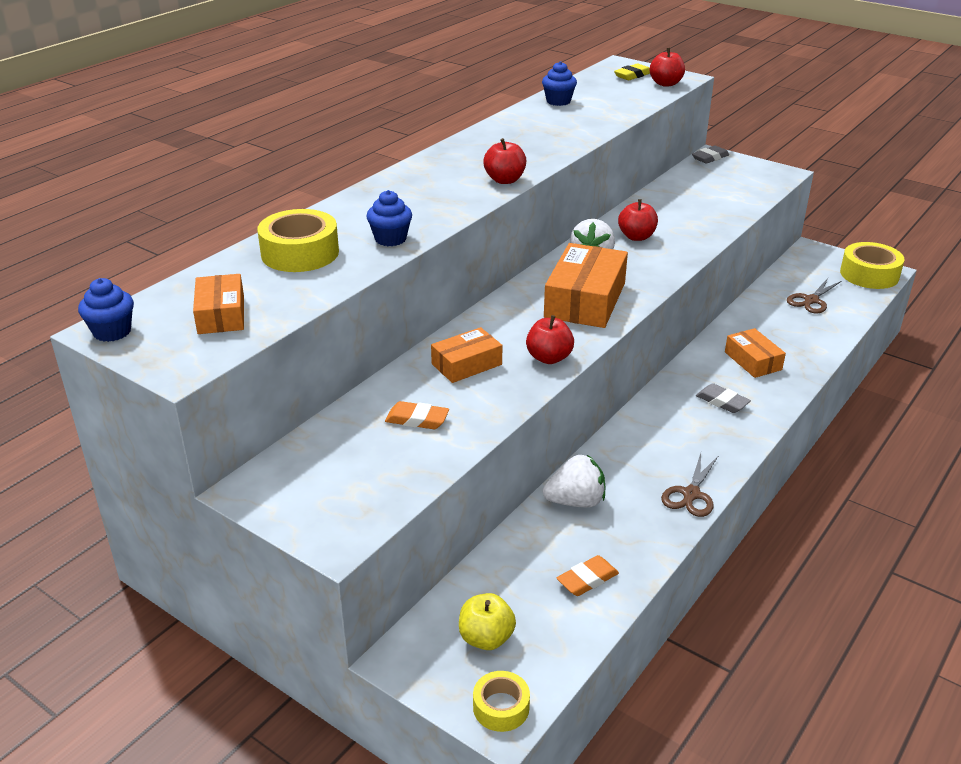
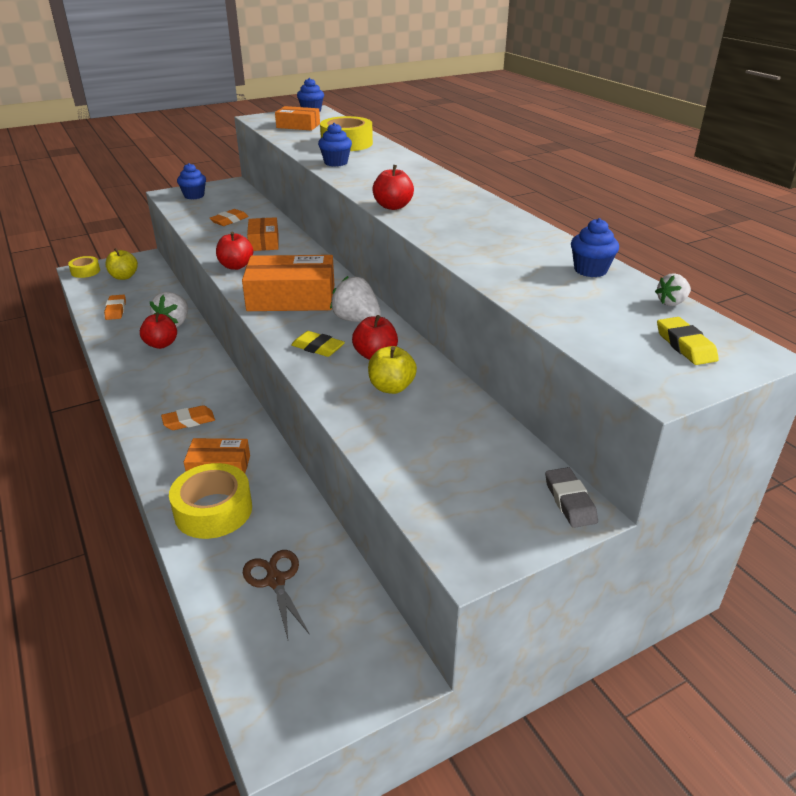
camera: 115 degrees right, 0 degrees up
(333, 504) = (194, 196): none -> blue cupcake
(581, 80) = (671, 302): none -> white strawberry
(585, 300) = (291, 298): orange box -> orange box turned 45 degrees counterclockwise
(654, 262) = (318, 348): none -> yellow eraser
(665, 84) = (633, 361): red apple -> red apple (161, 344)
(670, 221) = (391, 387): none -> yellow apple
(691, 494) = (122, 365): brown scissors -> none
(722, 402) = (189, 421): grey eraser -> orange eraser
(869, 274) = (282, 700): yellow tape -> yellow tape (213, 510)

